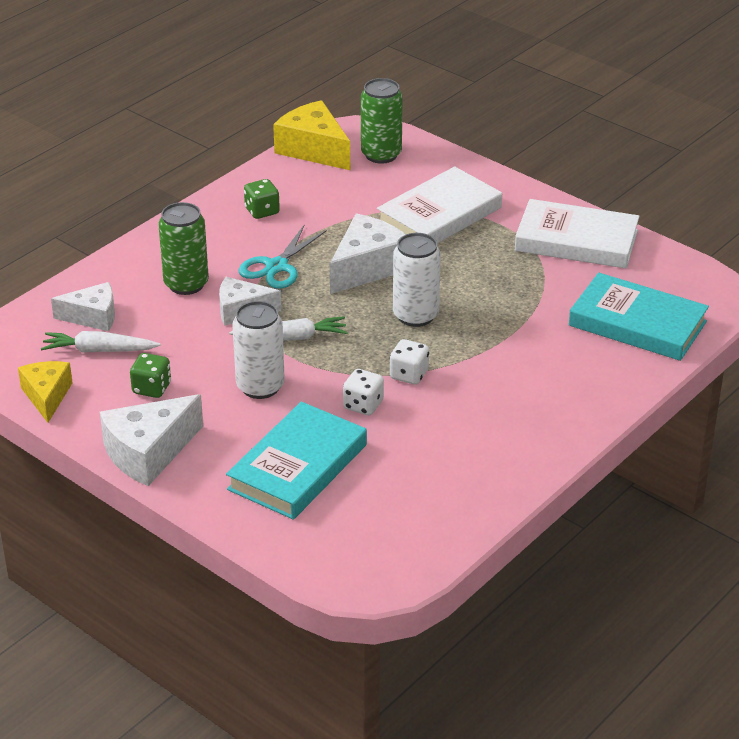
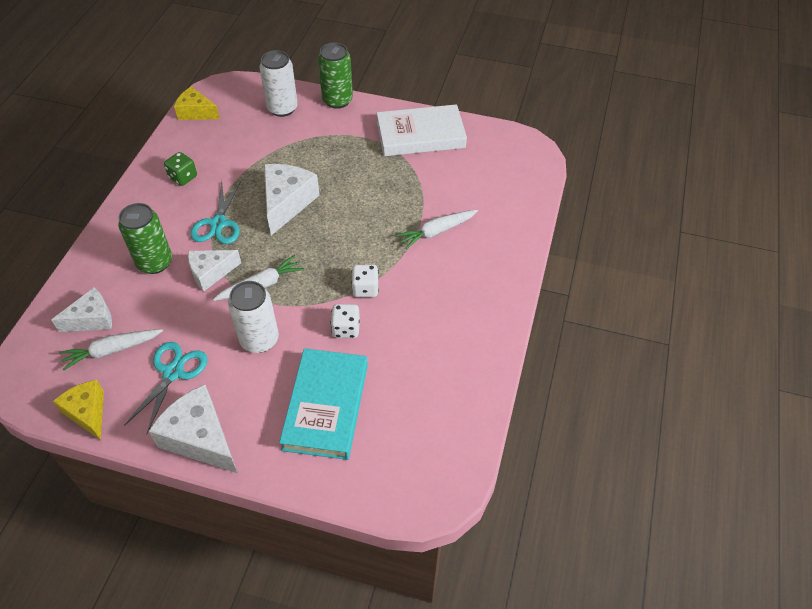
camera: 25 degrees left, 15 degrees up
(149, 453) = (200, 438): white cheese -> white cheese turned 105 degrees clockwise
(151, 388) = (173, 372): green dice -> turquoise scissors
(314, 149) = (196, 112): yellow cheese -> yellow cheese, size x0.65
(381, 154) = (248, 103): green can -> green can (337, 100)
(415, 315) = (343, 234): white can -> white can (282, 108)
(439, 215) = (316, 142): white book -> none
(531, 344) = (436, 232): none -> white carrot
(637, 324) = (497, 191): turquoise book -> none

